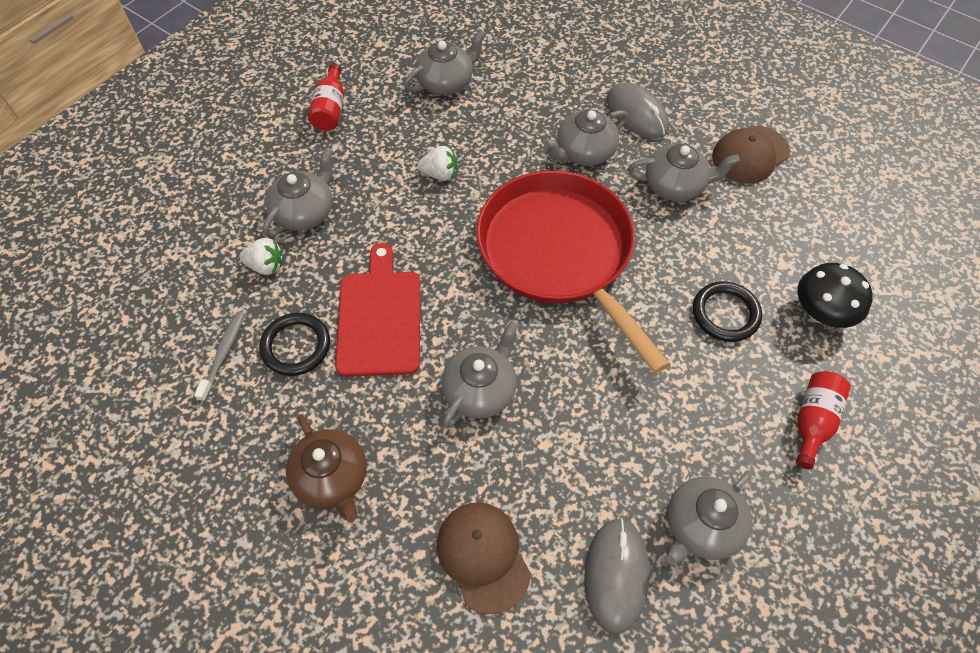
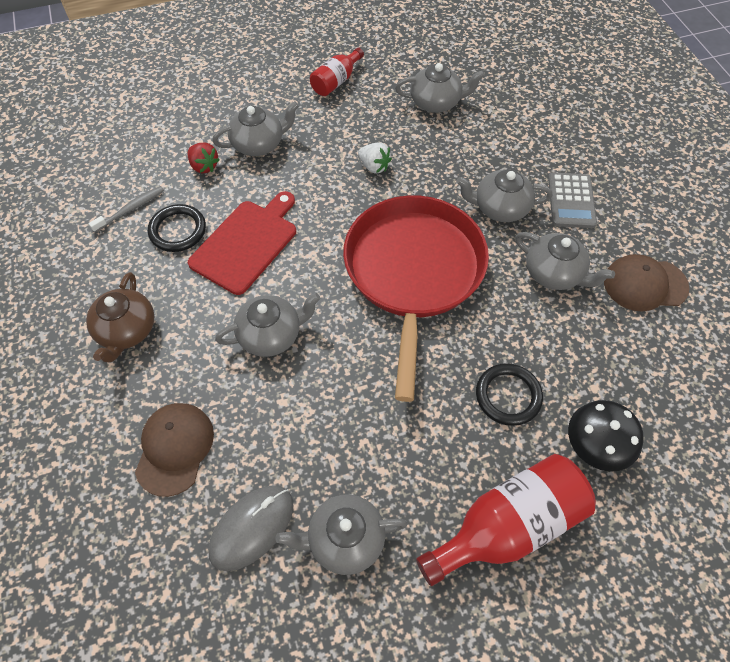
camera: 35 degrees right, 0 degrees up
(266, 266) = (204, 166): white strawberry -> red strawberry
(637, 114) = (571, 201): grey mouse -> grey calculator
(813, 421) = (508, 526): red bottle -> red bottle, size x1.78

